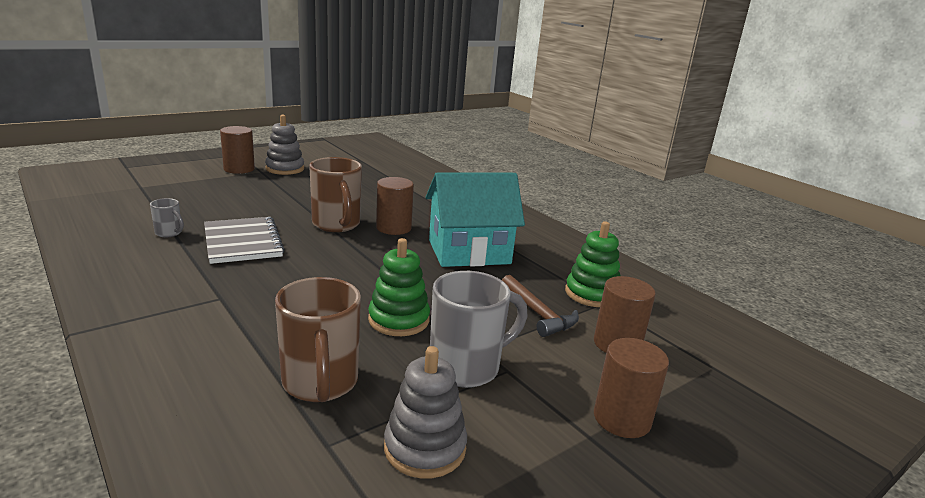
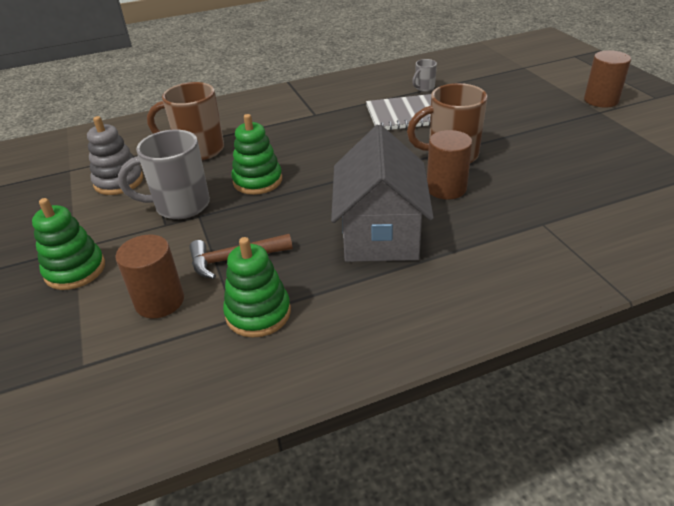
camera: 110 degrees right, 15 degrees up
(285, 169) = (619, 123): grey stacking toy -> none
(467, 367) = (180, 206): grey mug -> grey mug turned 90 degrees clockwise
(469, 252) = (380, 234): turquoise house -> grey house
(622, 418) = (75, 270): brown cylinder -> green stacking toy

